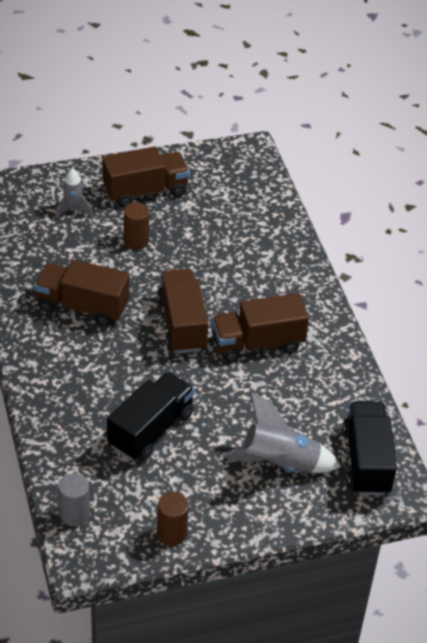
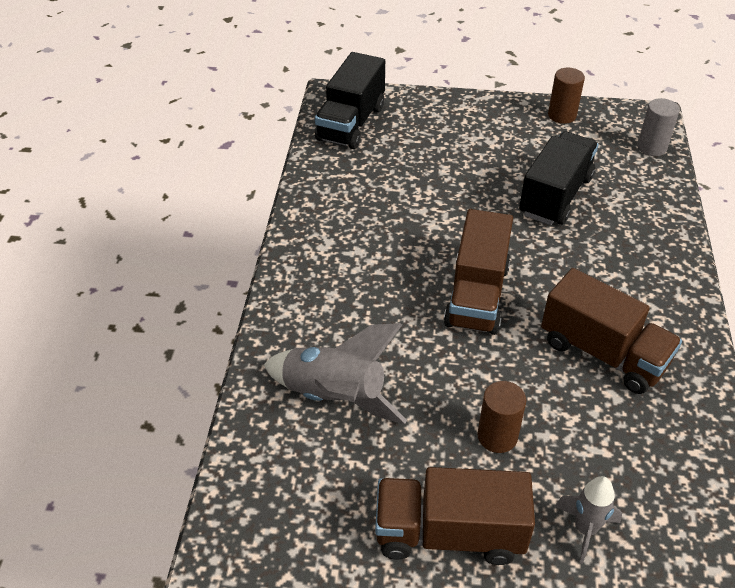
camera: 155 degrees left, 0 degrees up
(150, 430) = (555, 196): black truck -> black truck turned 150 degrees clockwise
(257, 343) = (395, 250): brown truck -> none
(279, 464) = (436, 139): grey rocket -> grey rocket (335, 397)

